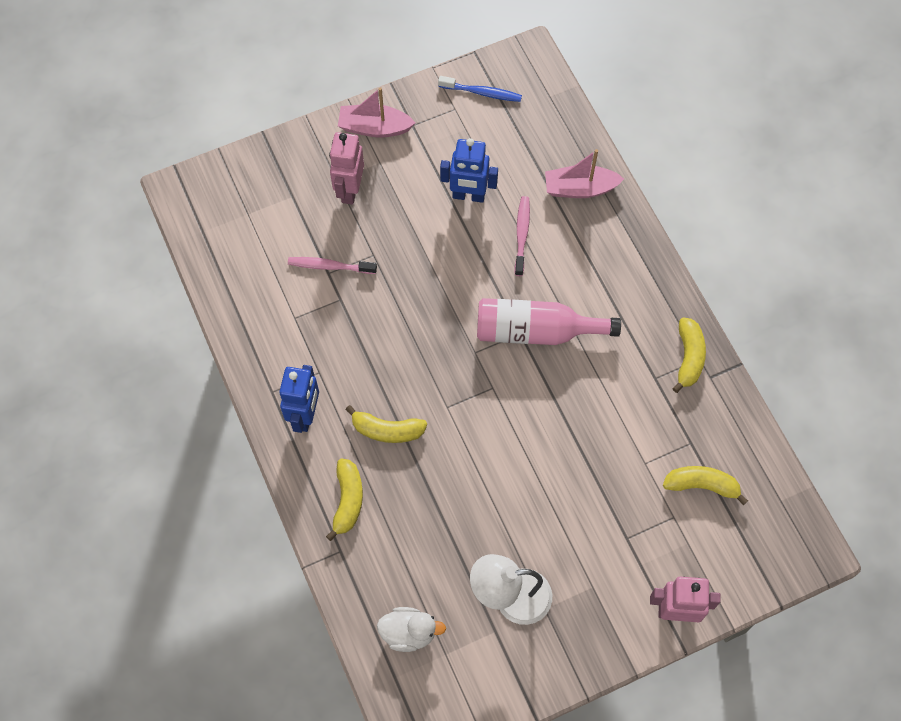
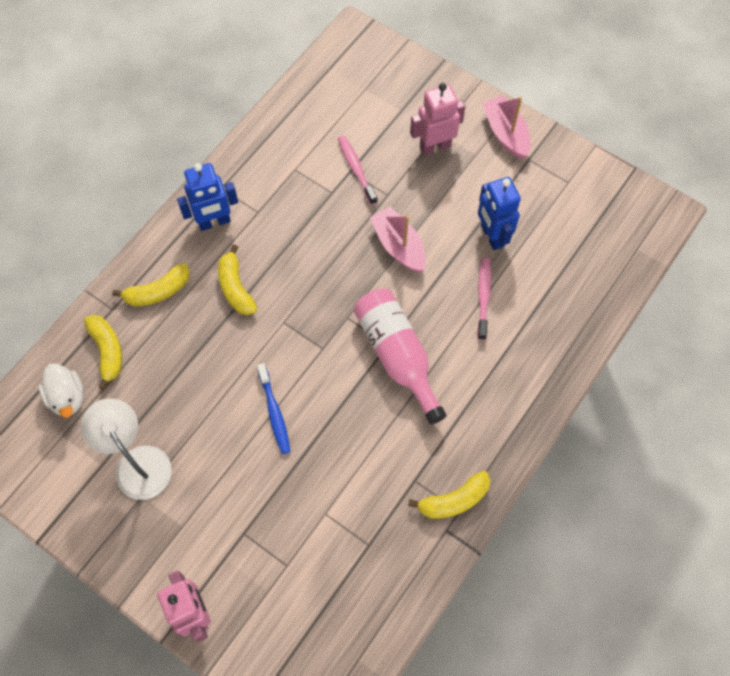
camera: 60 degrees right, 0 degrees up
(482, 93) = (600, 194): blue toothbrush -> blue toothbrush (274, 412)
(522, 235) = (483, 297): pink toothbrush -> pink toothbrush turned 60 degrees counterclockwise
(580, 188) = (562, 320): pink boat -> pink boat (398, 246)
(702, 485) = (331, 576): yellow banana -> yellow banana (107, 351)

